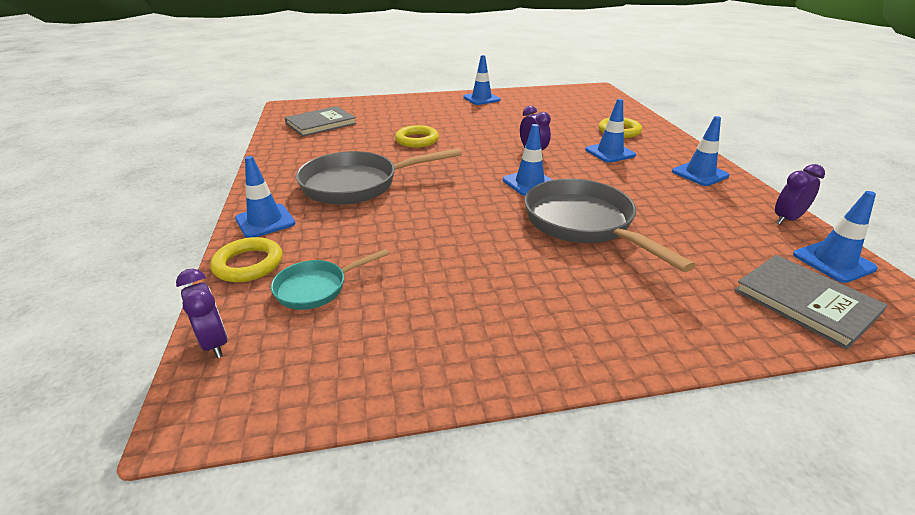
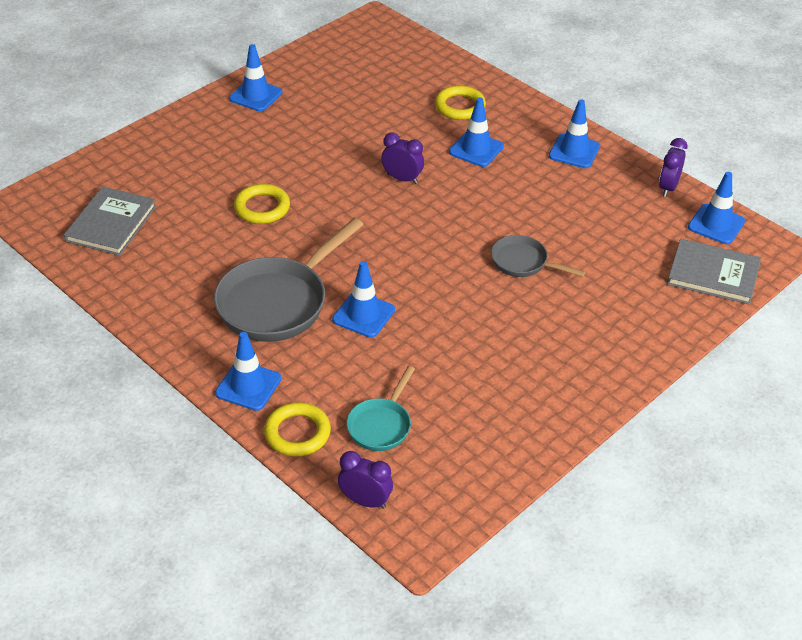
camera: 35 degrees left, 10 degrees up
(529, 183) = (438, 229): blue traffic cone -> blue traffic cone (363, 315)
(583, 224) = (523, 262): grey pan -> grey pan, size x0.53

